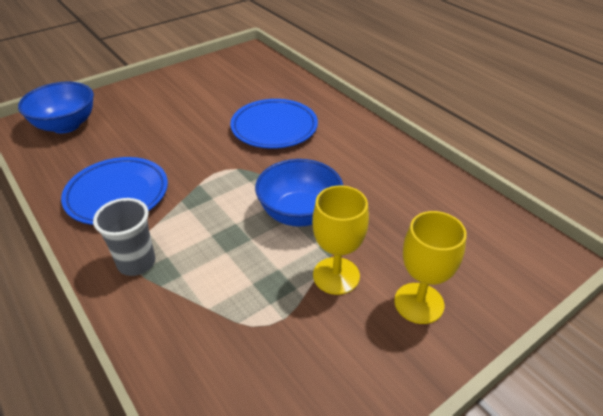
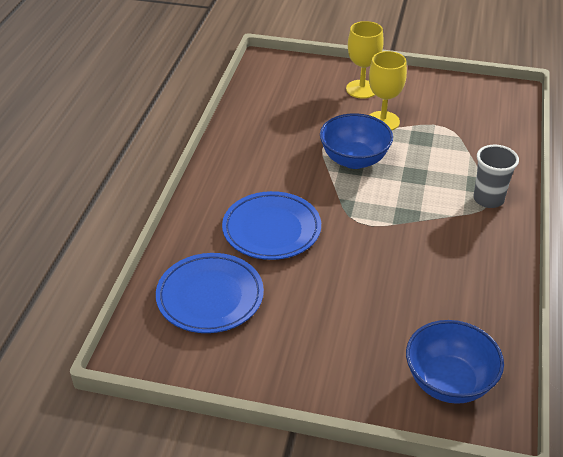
camera: 130 degrees left, 0 degrees up
(117, 195) = (461, 258): blue plate -> blue plate (210, 297)

